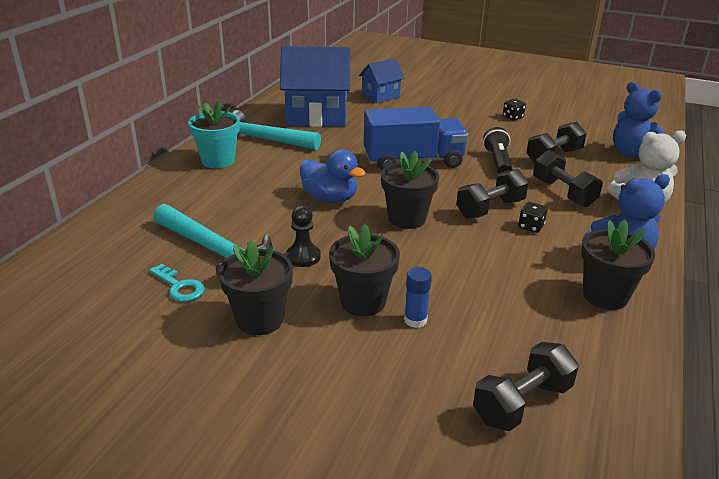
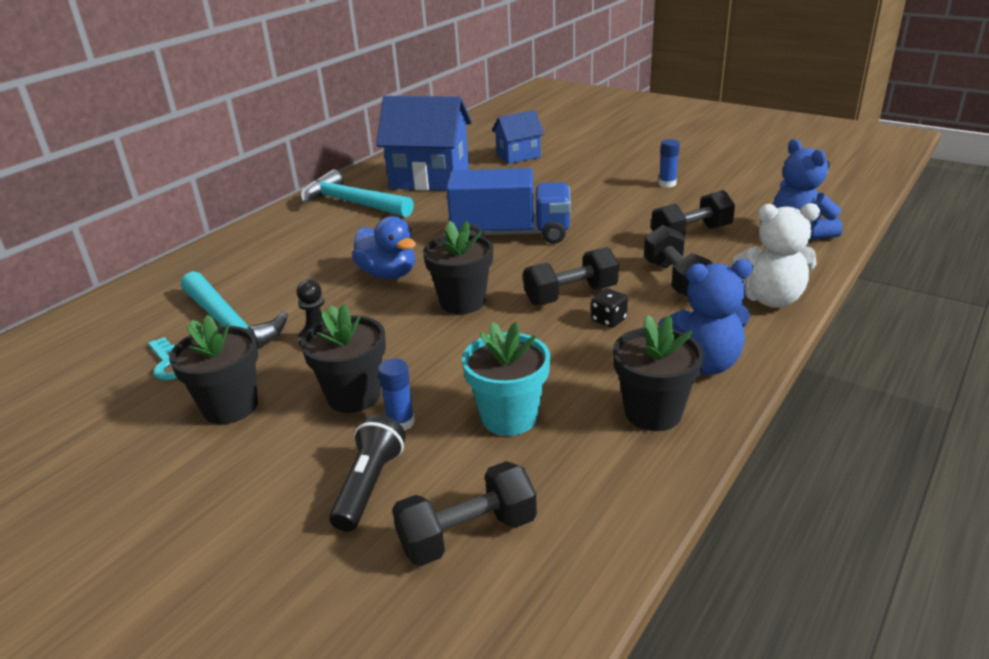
camera: 15 degrees right, 0 degrees up
(218, 161) = (292, 226): turquoise flower pot -> turquoise flower pot (509, 417)
(497, 162) = (614, 238): black flashlight -> black flashlight (369, 485)
(512, 117) = (667, 184): black dice -> blue glue stick

